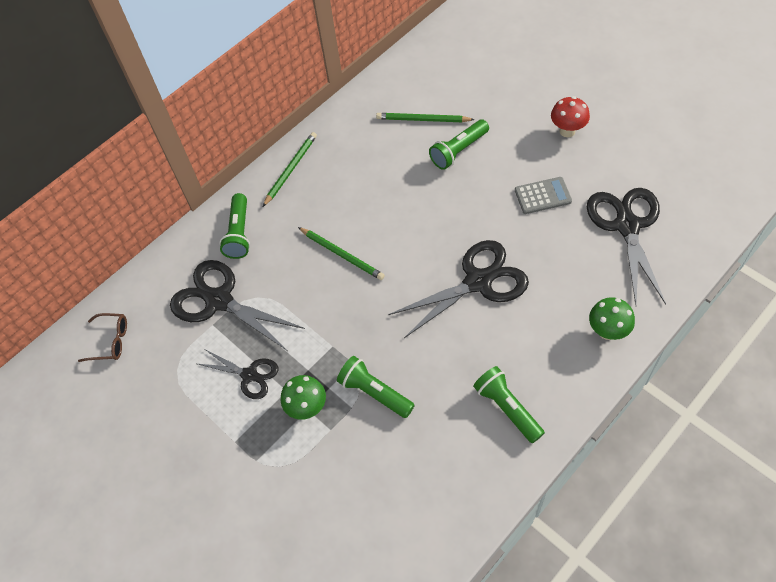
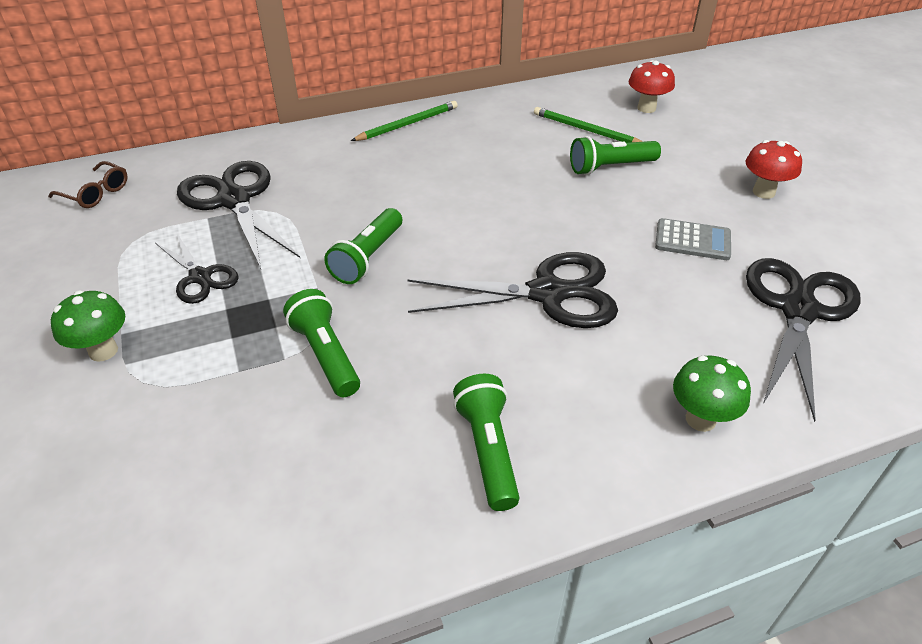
camera: 20 degrees right, 15 degrees down
(239, 233) = (308, 155): green flashlight -> green flashlight (368, 257)
(307, 408) = (232, 336): green mushroom -> green mushroom (103, 351)
(341, 254) = (401, 209): green pencil -> none
(452, 77) = (646, 108): none -> red mushroom

